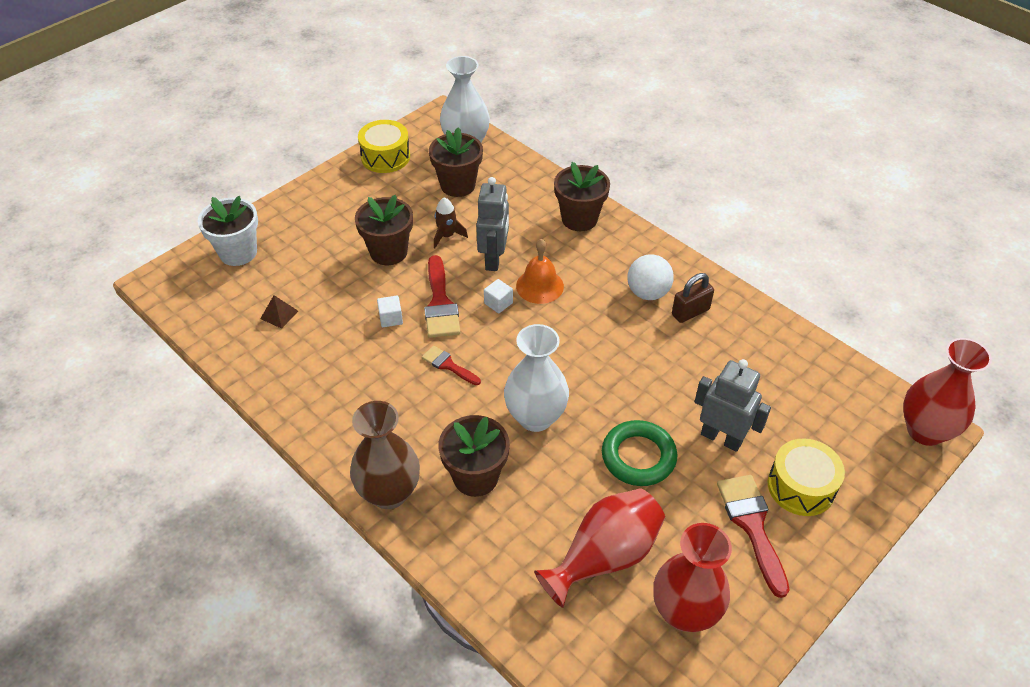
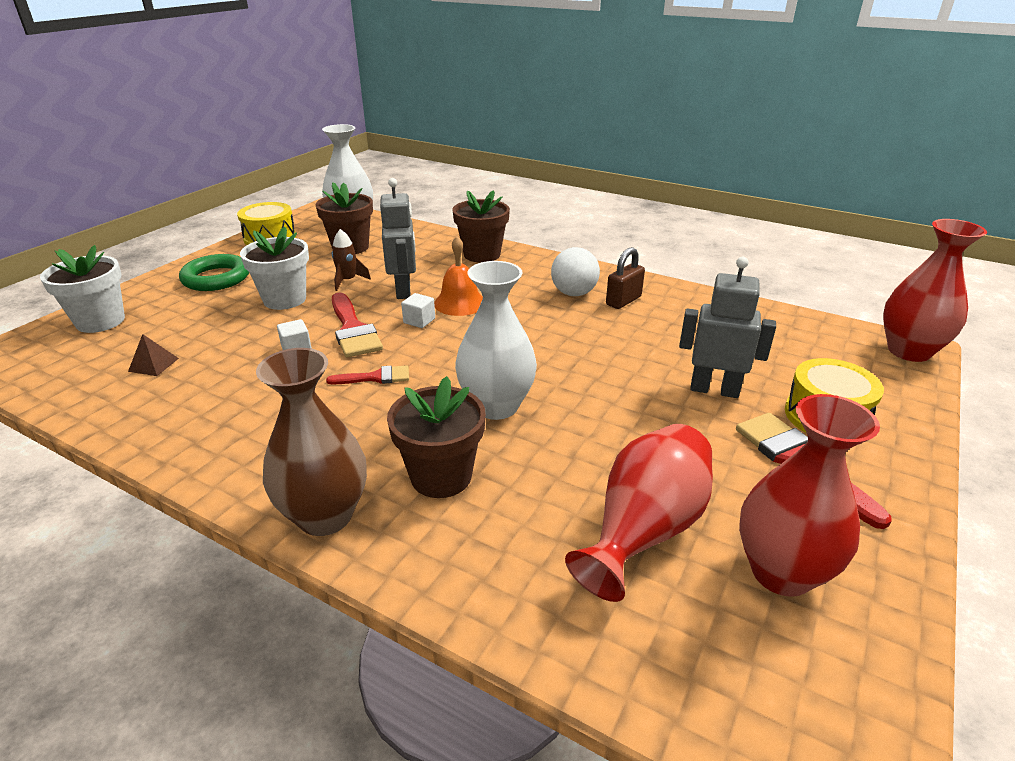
camera: 15 degrees left, 15 degrees down
(388, 252) = (284, 299): brown flower pot -> white flower pot
(448, 365) = (375, 377): red brush -> red brush turned 150 degrees clockwise
(638, 457) = (633, 421): green ring -> green ring (216, 278)

